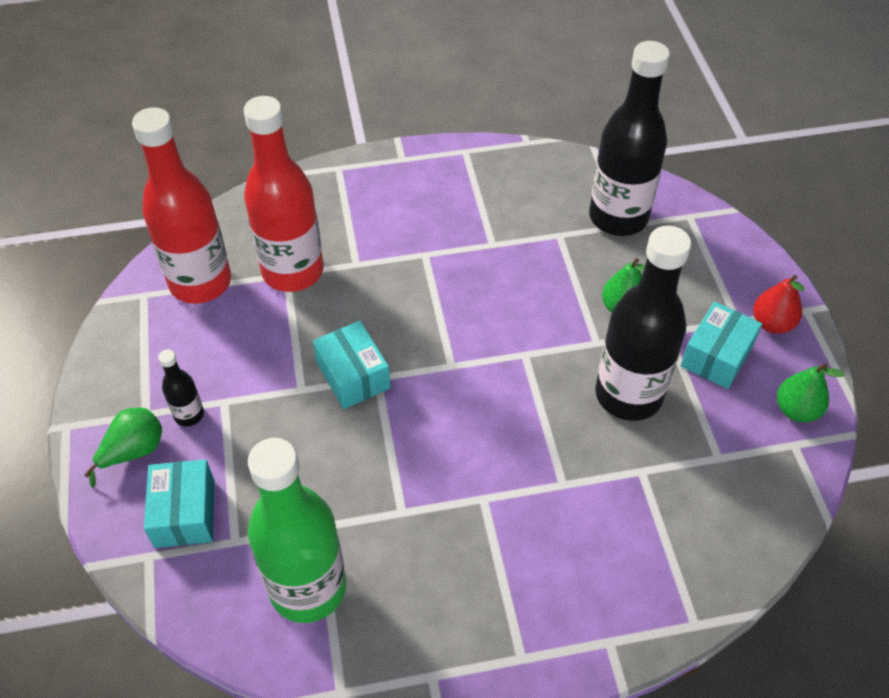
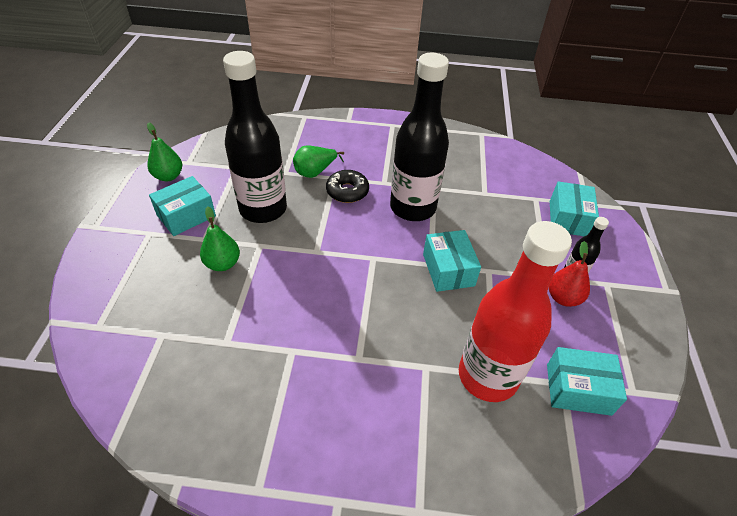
camera: 165 degrees left, 5 degrees down
(133, 451) = (610, 261): green pear -> green pear (315, 172)
(200, 282) = (578, 389): red bottle -> turquoise box
(308, 588) = (494, 170): green bottle -> none
(531, 462) = (347, 191): none -> black donut
(618, 217) = (160, 344): black bottle -> black bottle (413, 208)
(772, 323) = (128, 224): red pear -> red pear (563, 298)

